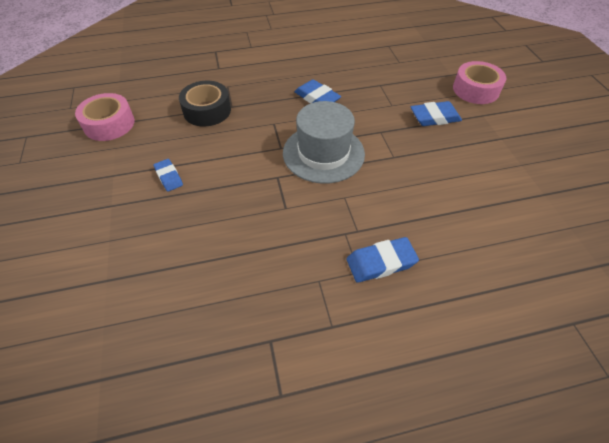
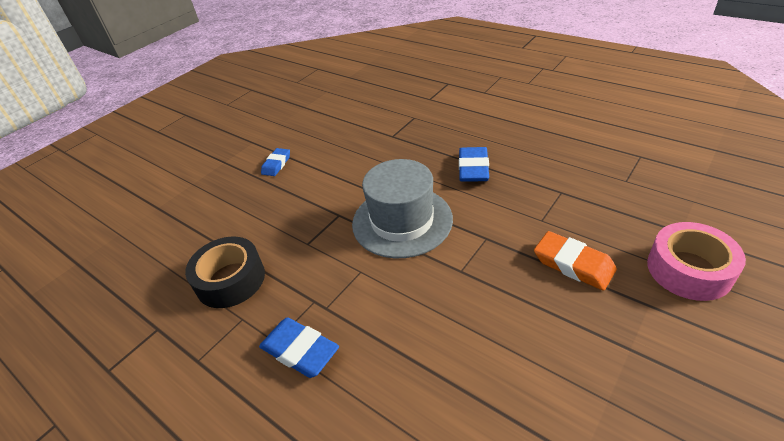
camera: 55 degrees right, 10 degrees down
(109, 124) = (299, 105): pink tape -> none
(207, 110) = (370, 129): black tape -> black tape (230, 280)
(434, 117) = (573, 264): blue eraser -> orange eraser

